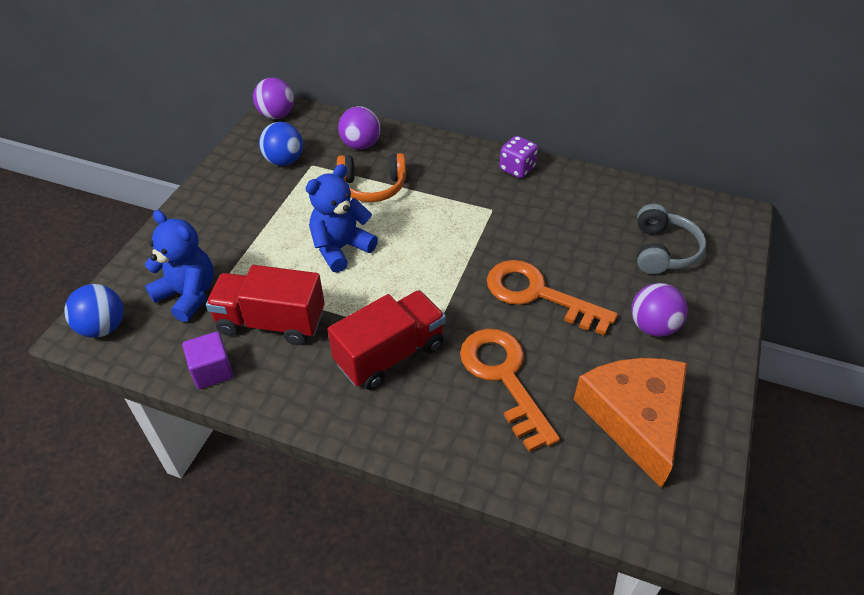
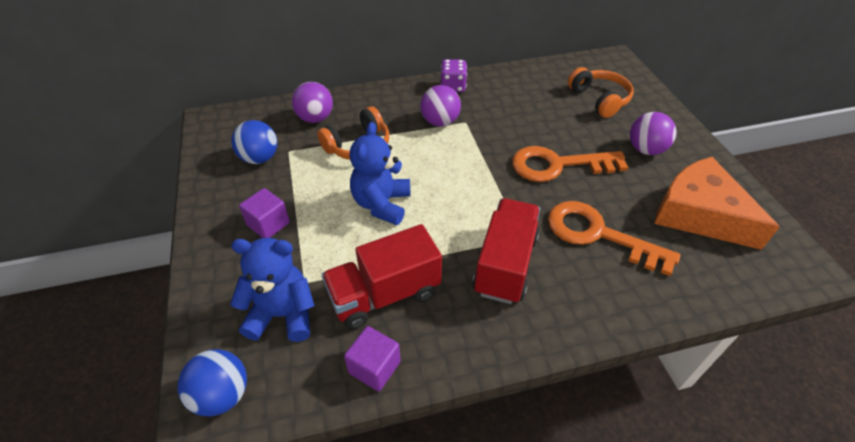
camera: 35 degrees left, 0 degrees up
(241, 220) = (268, 224): none -> purple cube
(276, 115) = (214, 125): purple ball -> purple ball (440, 122)
(663, 250) = (599, 99): grey headphones -> orange headphones

